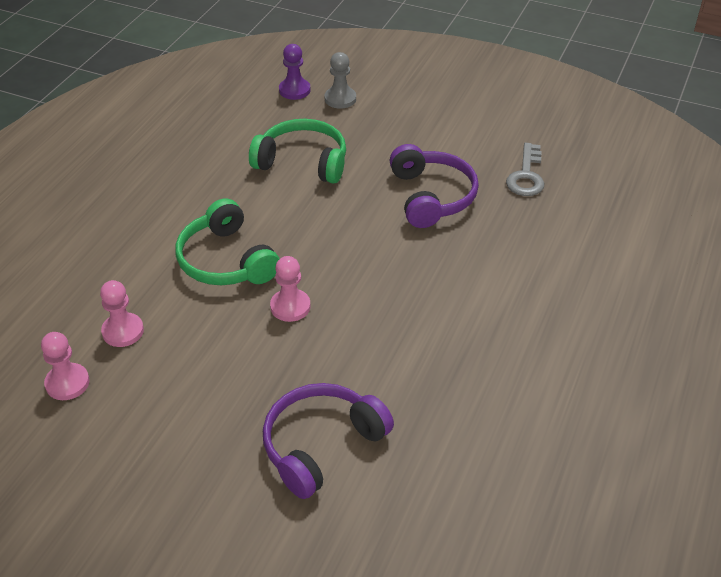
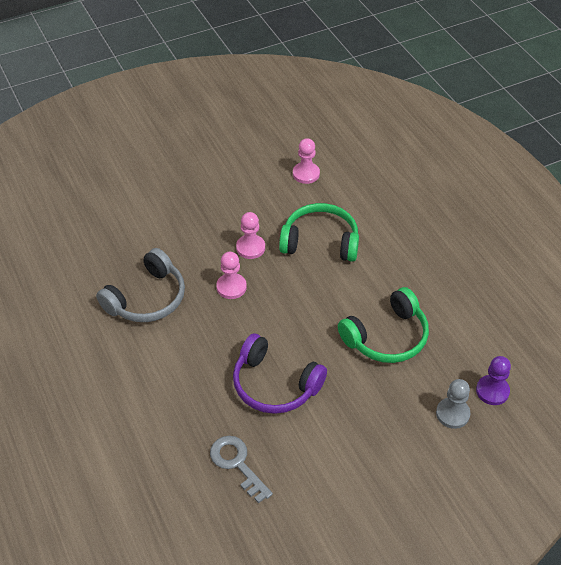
camera: 130 degrees right, 5 degrees up
(67, 383) = (289, 140): pink pawn -> pink pawn (231, 287)
(321, 445) = (145, 205): purple headphones -> none
(447, 340) = (147, 298): none -> grey headphones

